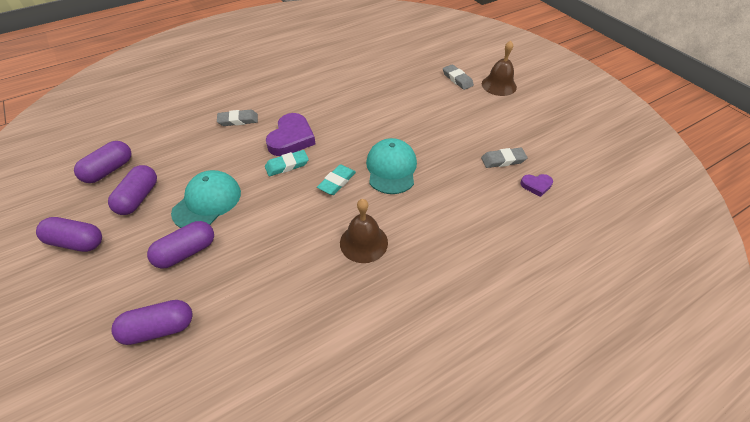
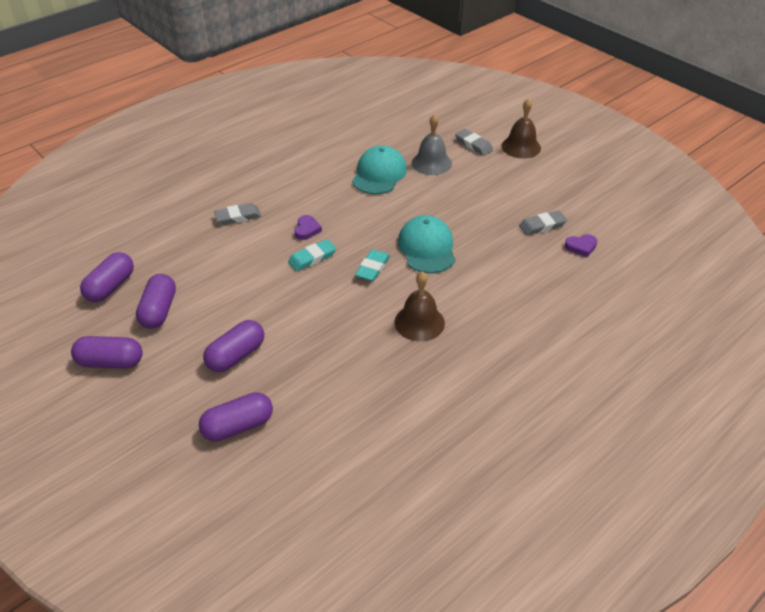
camera: 10 degrees left, 5 degrees down
(207, 202) = (238, 305): turquoise cap -> turquoise cap (379, 174)
(291, 138) = (307, 229): purple heart -> purple heart, size x0.51
(416, 91) = (431, 163): none -> grey bell

